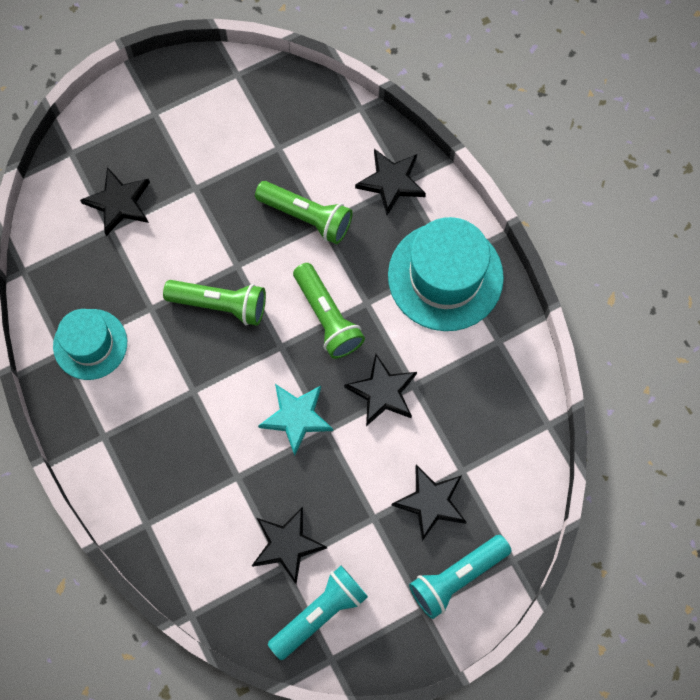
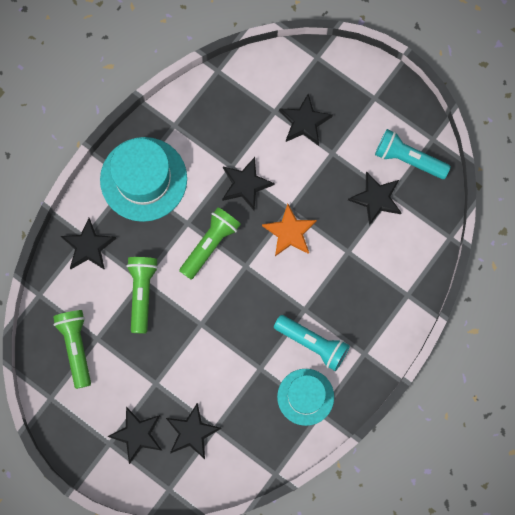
camera: 115 degrees left, 5 degrees up
(148, 145) = (137, 434): none -> black star
(220, 305) = (235, 321): green flashlight -> green flashlight (76, 347)
(296, 417) = (290, 232): turquoise star -> orange star
(456, 577) = (344, 86): turquoise flashlight -> turquoise flashlight (313, 343)

